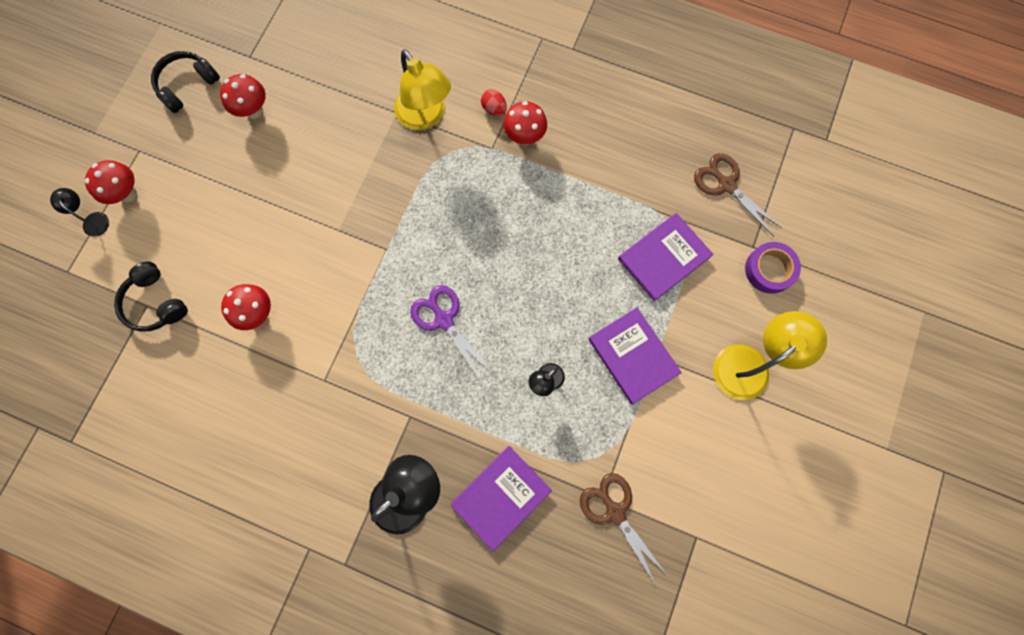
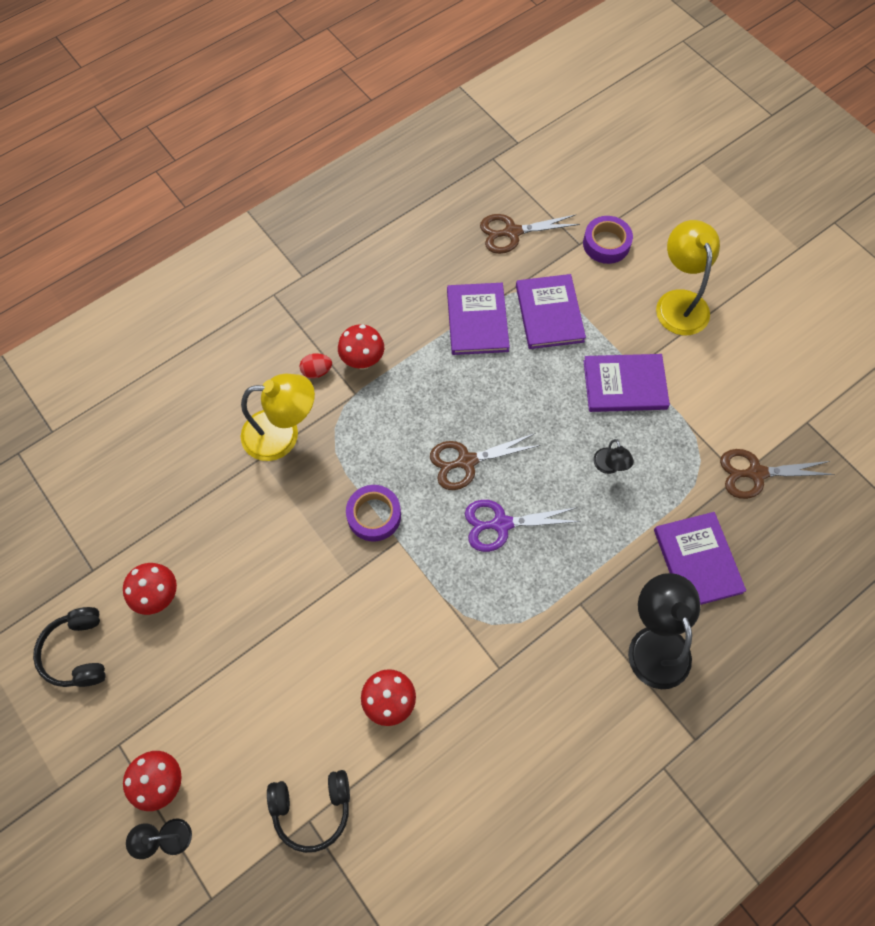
camera: 60 degrees left, 10 degrees down
(397, 220) = (374, 515): none -> purple tape
(483, 264) = (467, 461): none -> brown scissors
(618, 203) = (477, 320): none -> purple book

